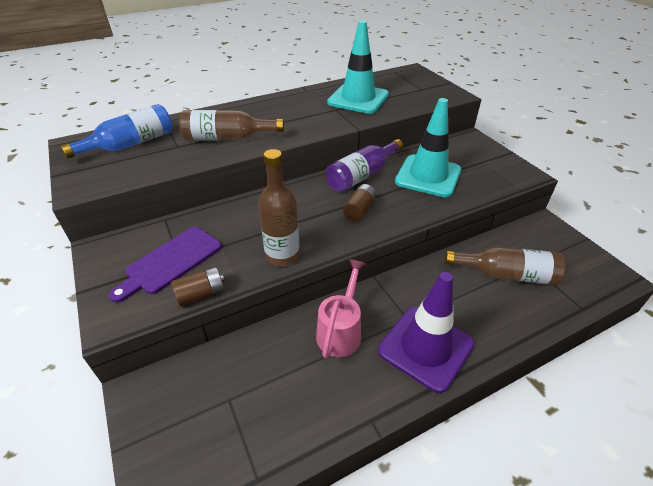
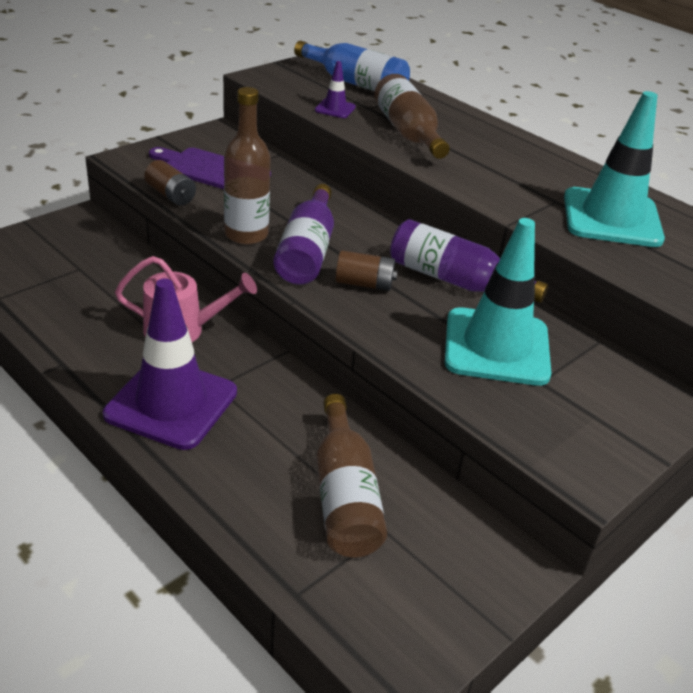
camera: 70 degrees right, 5 degrees down
(169, 161) = (335, 109): none -> purple traffic cone
(314, 229) = (306, 251): none -> purple bottle

